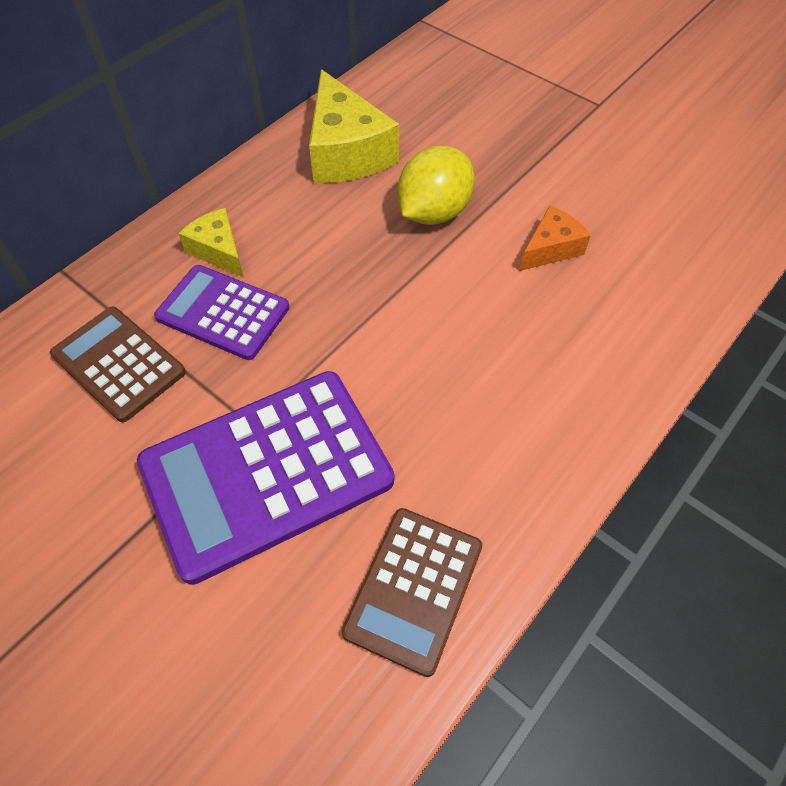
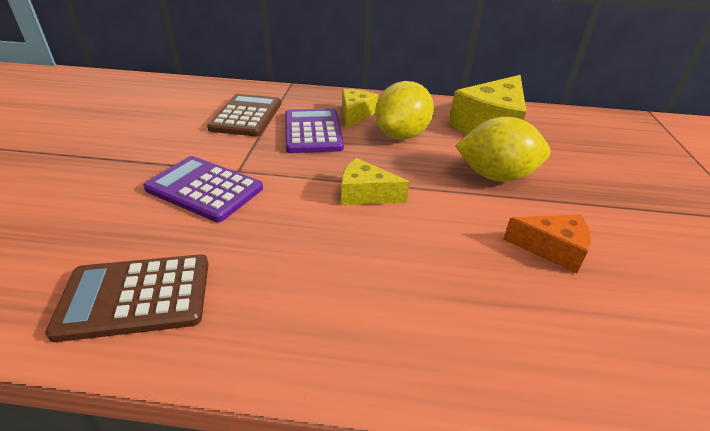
camera: 55 degrees right, 20 degrees down
(266, 472) = (204, 189): purple calculator -> purple calculator, size x0.60
(302, 237) = (401, 135): none -> yellow lemon
(386, 330) = (365, 194): none -> yellow cheese

